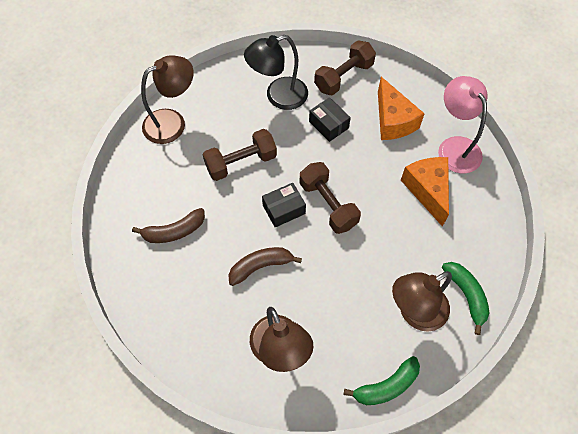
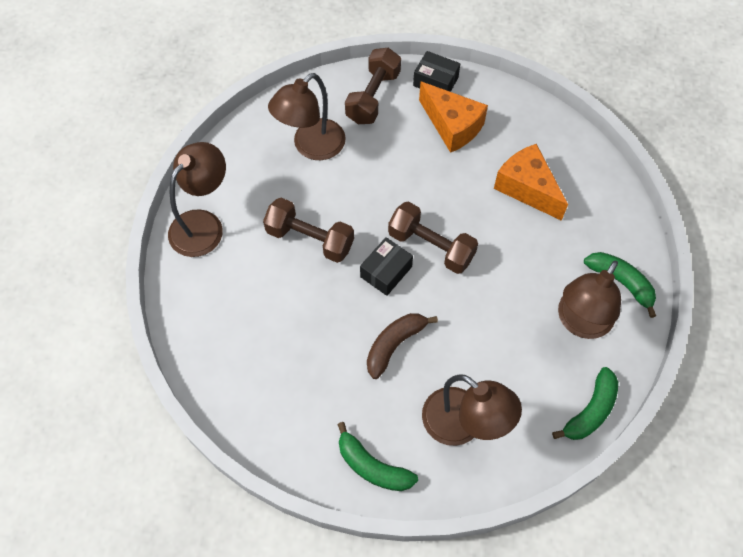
camera: 25 degrees left, 0 degrees up
(174, 231) = (275, 348): brown banana -> none
(195, 350) = (372, 466): none -> green banana
(241, 163) = (310, 239): brown dumbbell -> brown dumbbell turned 75 degrees clockwise
(278, 96) = (311, 147): black lamp -> brown lamp
(328, 125) = (385, 157): black box -> black box (435, 81)
(455, 147) = (531, 130): pink lamp -> none

